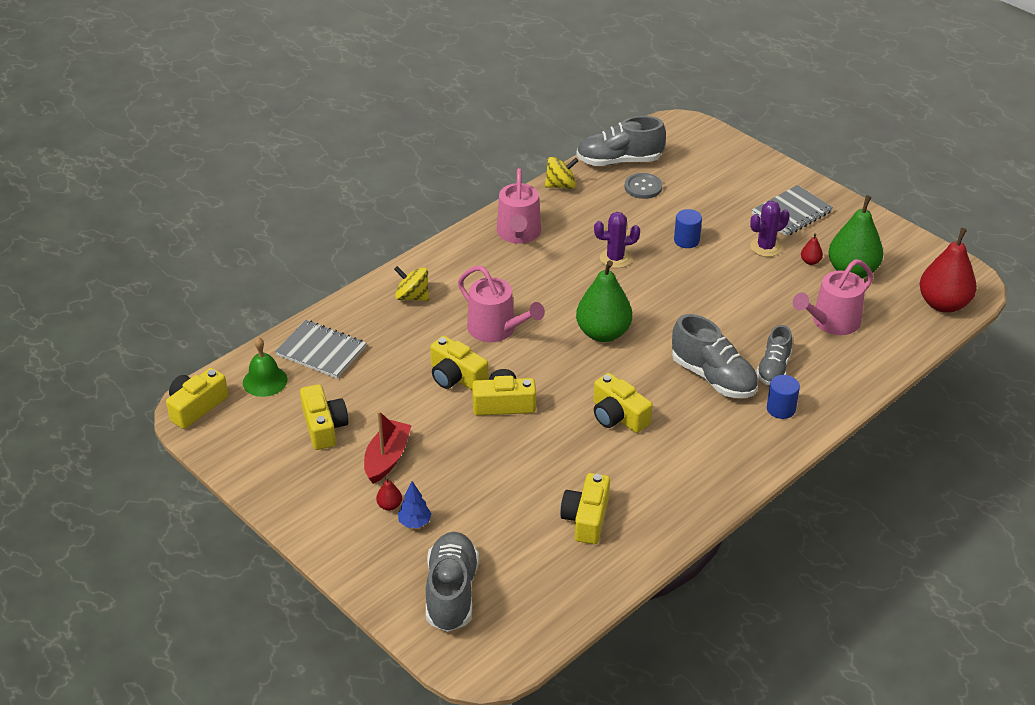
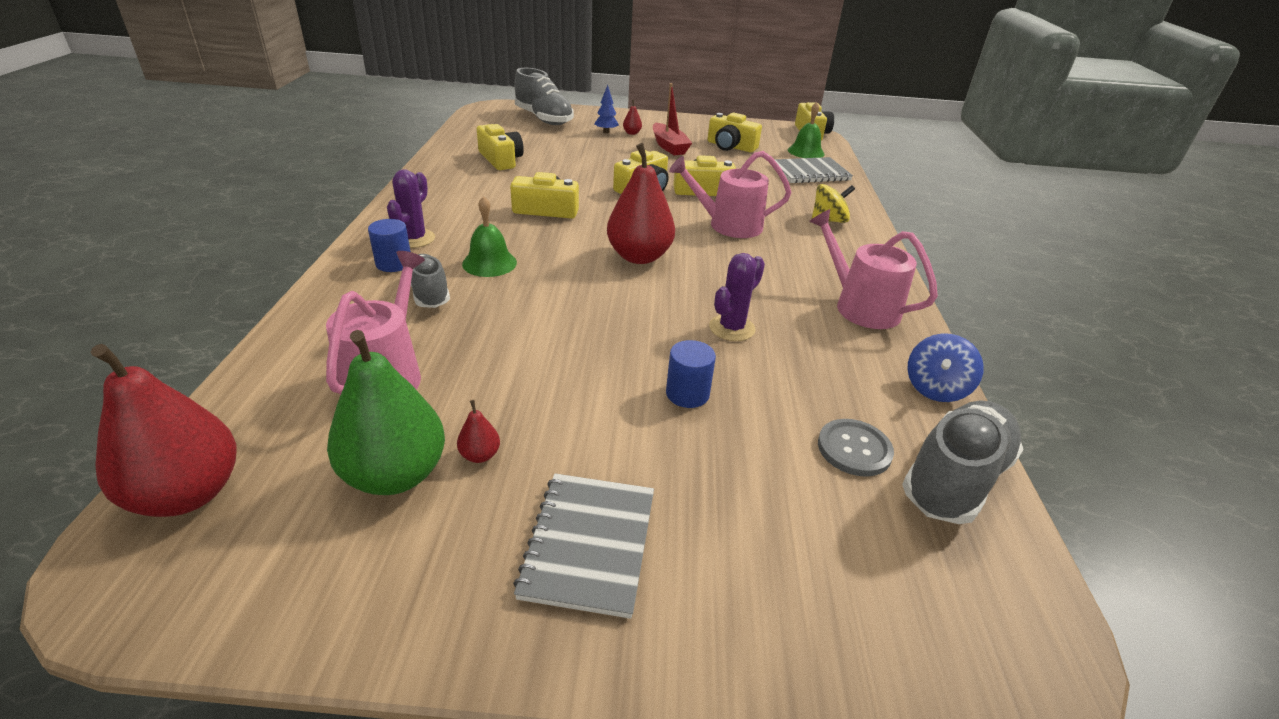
camera: 135 degrees right, 5 degrees down
(561, 185) = (935, 388): yellow spinning top -> blue spinning top
(603, 333) = (639, 256): green pear -> red pear
(713, 377) = (489, 263): grey shoe -> green bell
(765, 247) = (570, 443): purple cactus -> purple cactus (414, 239)

